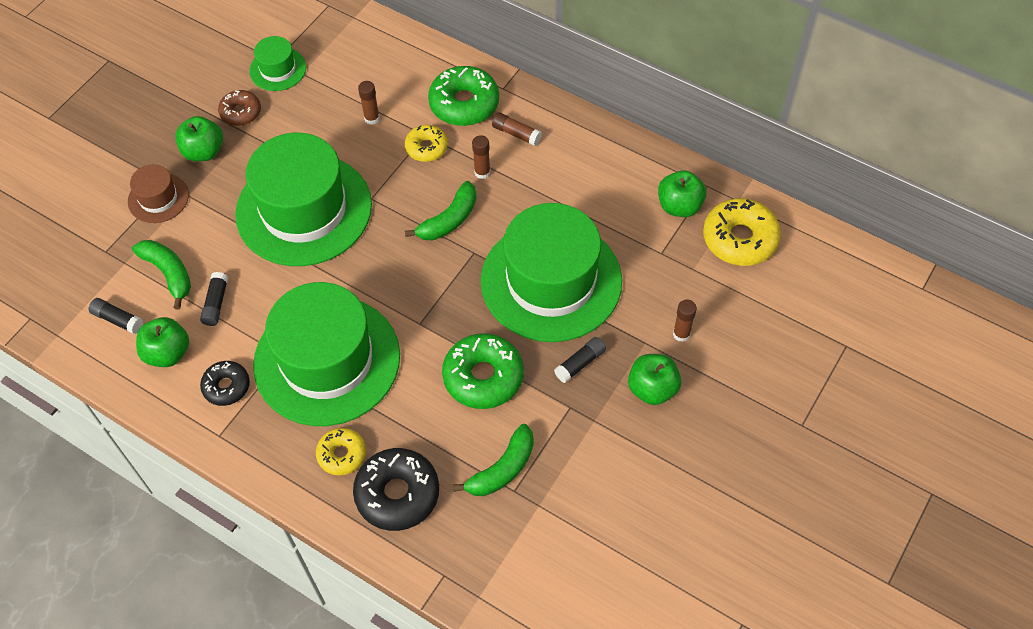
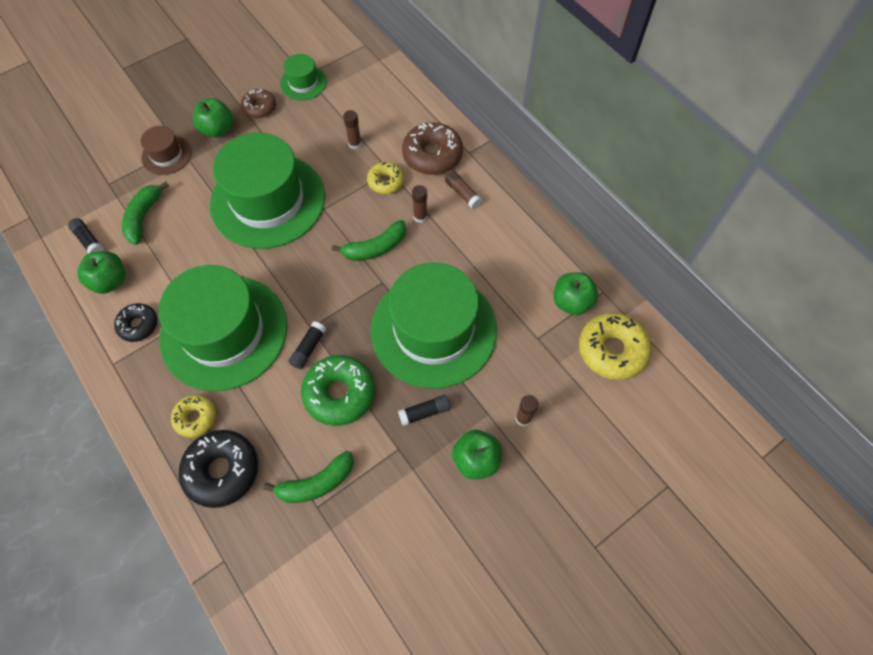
camera: 20 degrees right, 5 degrees up
(169, 273) = (144, 217): green banana -> green banana turned 150 degrees counterclockwise
(216, 303) = (165, 253): black glue stick -> black glue stick (308, 348)
(464, 103) = (432, 155): green donut -> brown donut

